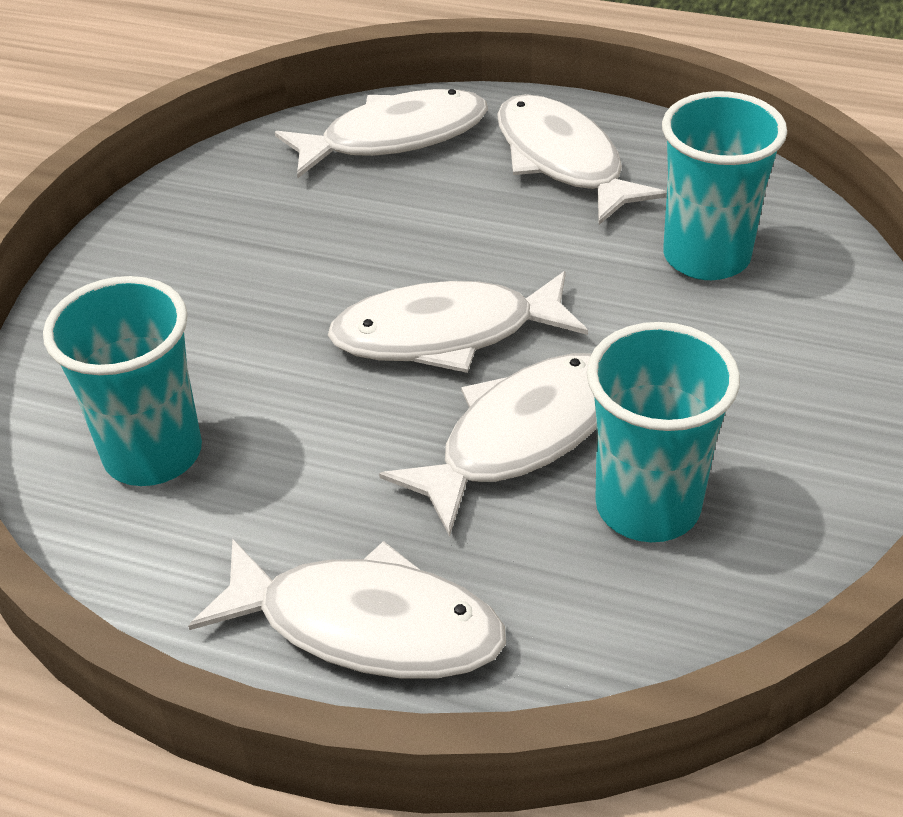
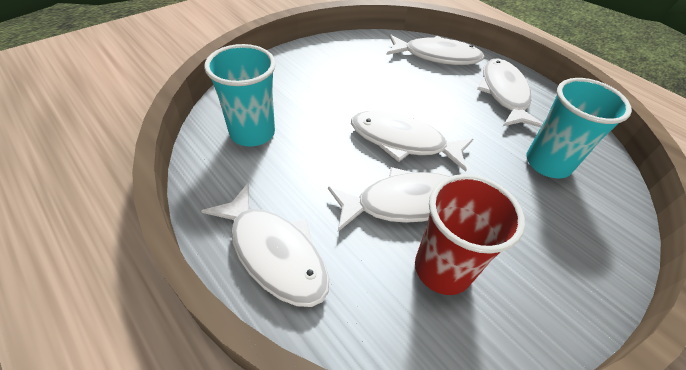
camera: 25 degrees right, 5 degrees up
(647, 506) = (442, 269): turquoise cup -> red cup

